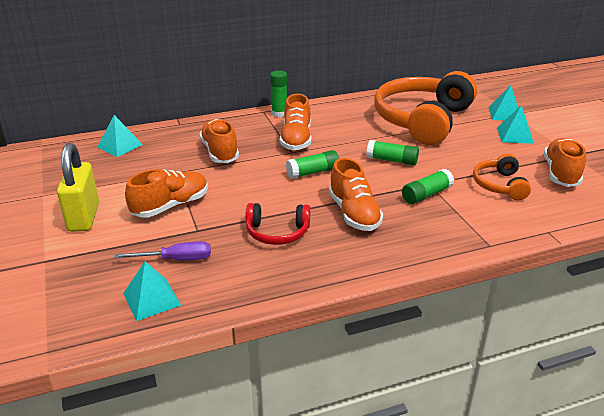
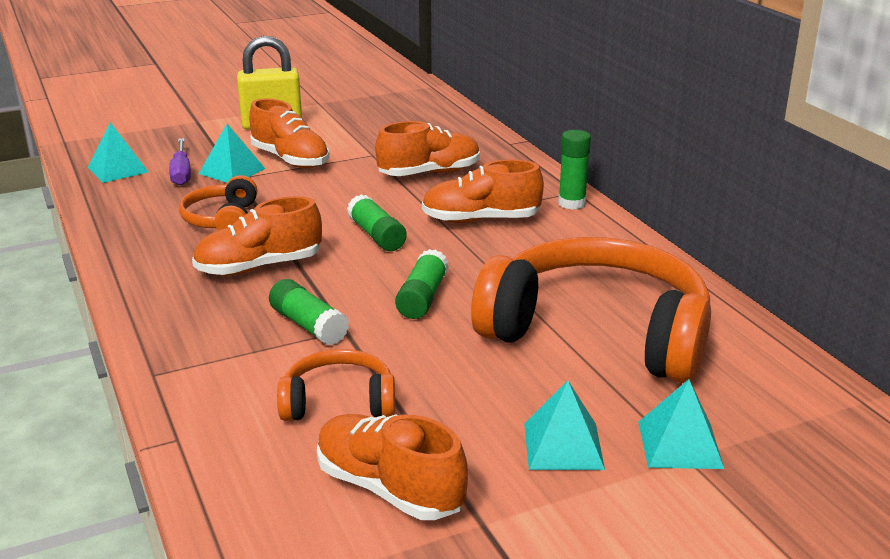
camera: 85 degrees right, 5 degrees down
(120, 146) = (437, 120): turquoise pyramid -> turquoise pyramid (232, 171)
(277, 232) = (222, 220): red headphones -> orange headphones
(560, 173) = (389, 488): orange shoe -> orange shoe turned 150 degrees counterclockwise

